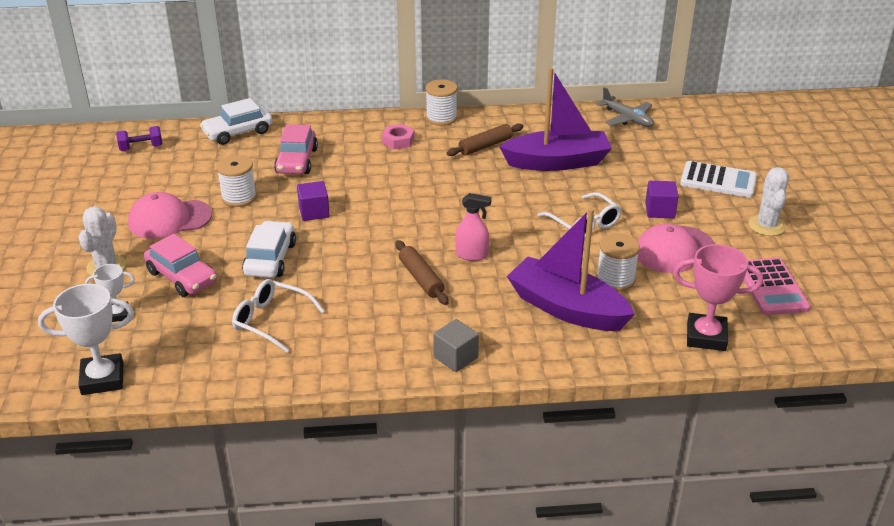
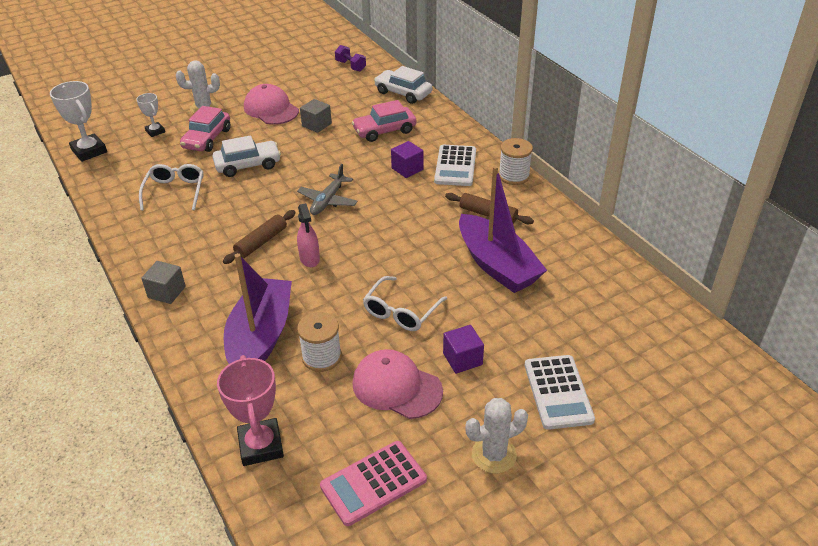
camera: 65 degrees right, 5 degrees up
(239, 197) = (316, 125): white spool -> grey cube
(314, 212) = (320, 162): purple cube -> purple cube (407, 169)
(398, 141) = (455, 166): pink nut -> white calculator
(627, 118) = (626, 290): grey plane -> grey plane (328, 200)

